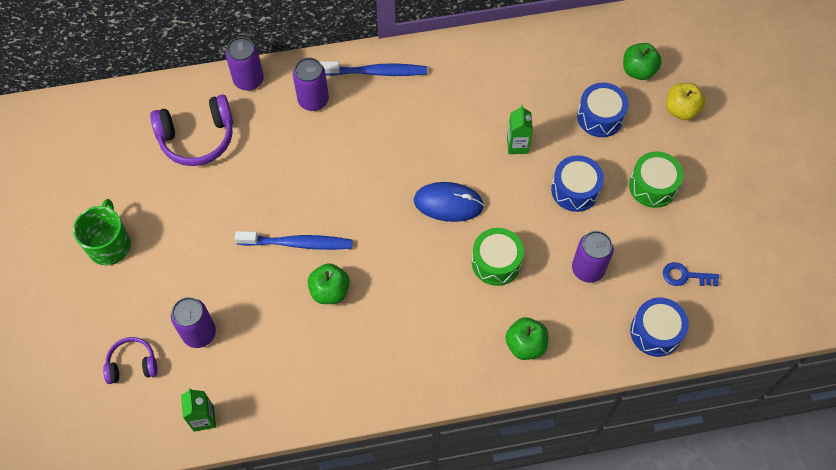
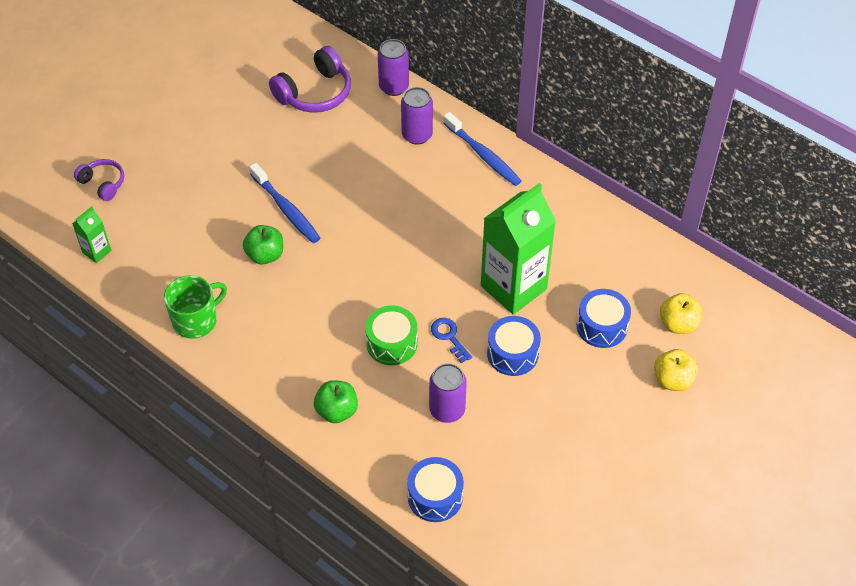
camera: 50 degrees right, 10 degrees down
(109, 245) = (182, 106): green mug -> green mug (196, 320)
(197, 138) = (315, 93): purple headphones -> purple headphones turned 75 degrees counterclockwise
(199, 333) = (160, 203): purple can -> none
(448, 203) = (413, 277): blue mouse -> none
(517, 145) = (513, 287): green carton -> green carton, size x2.25
(638, 70) = (678, 324): green apple -> yellow apple
(653, 186) = (574, 406): green drum -> none
(685, 276) = (510, 485): blue key -> blue key (449, 337)

